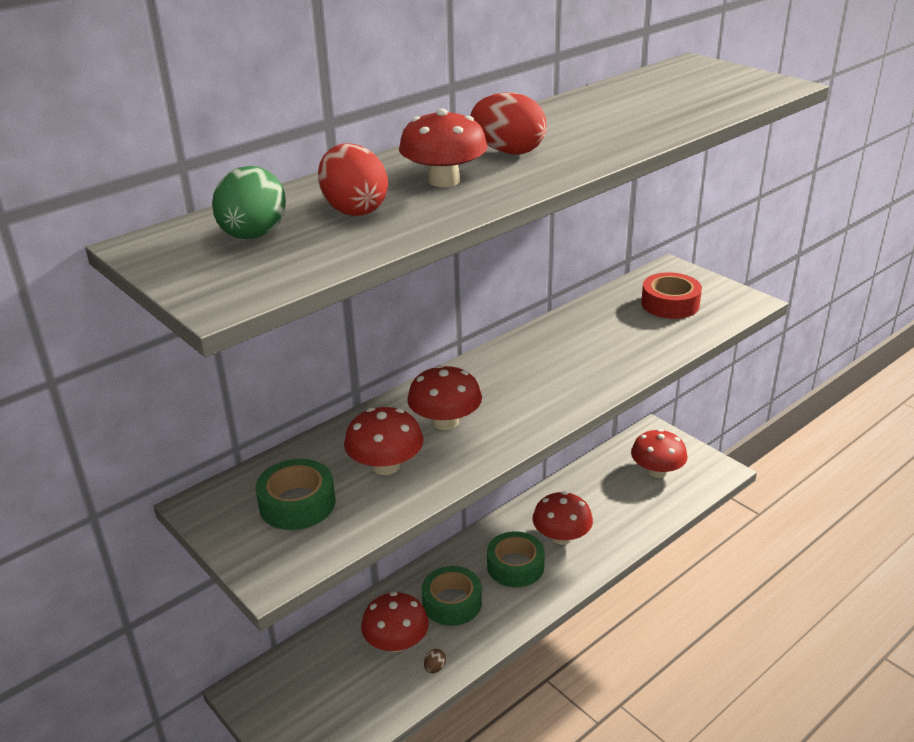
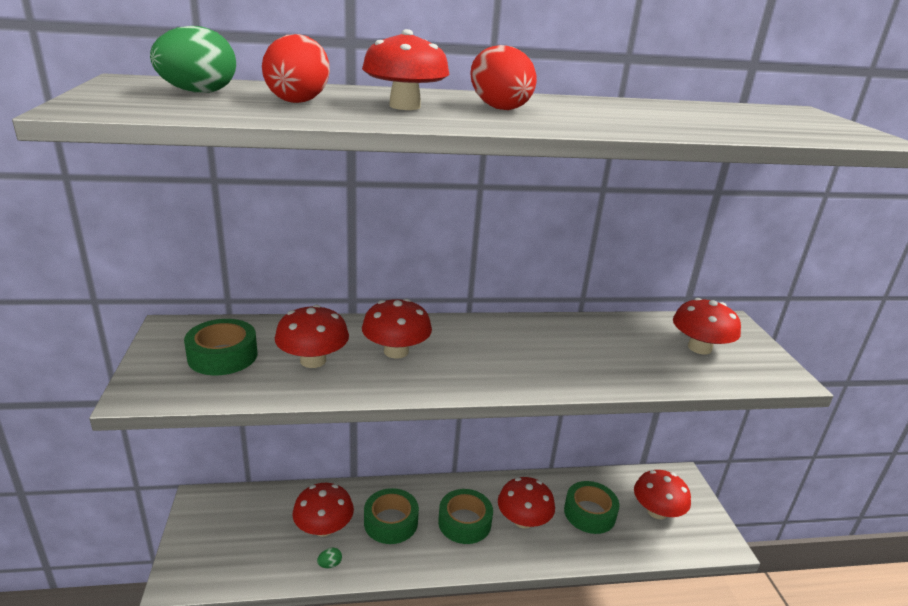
camera: 30 degrees right, 5 degrees down
(435, 668) = (330, 564): brown egg -> green egg
(608, 501) = (589, 513): none -> green tape
(670, 304) = (699, 348): red tape -> red mushroom

